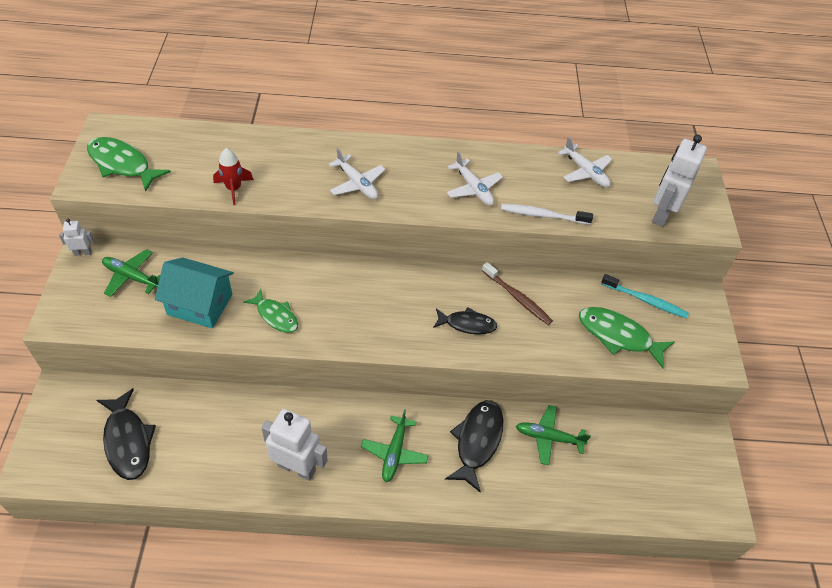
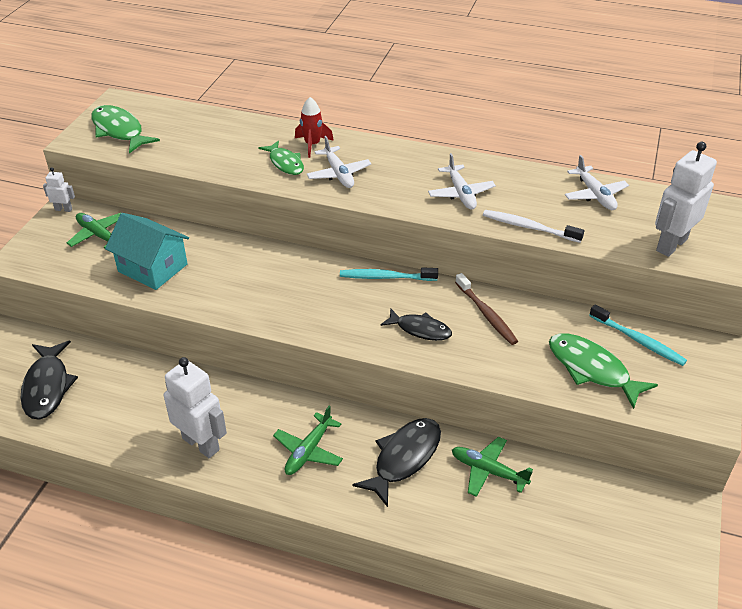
camera: 20 degrees right, 10 degrees down
(234, 189) = (214, 163): red rocket -> red rocket (312, 145)
(275, 316) = (222, 289): green fish -> green fish (285, 163)
(420, 275) = (386, 277): none -> turquoise toothbrush

